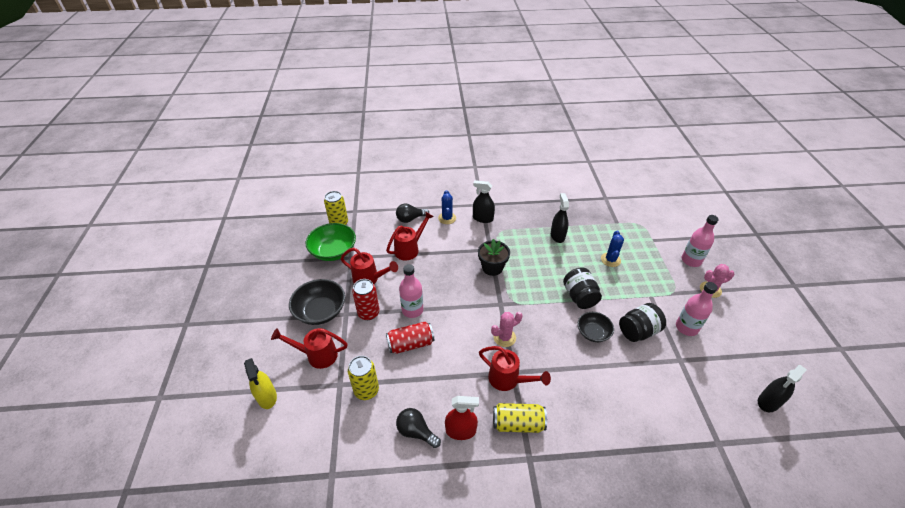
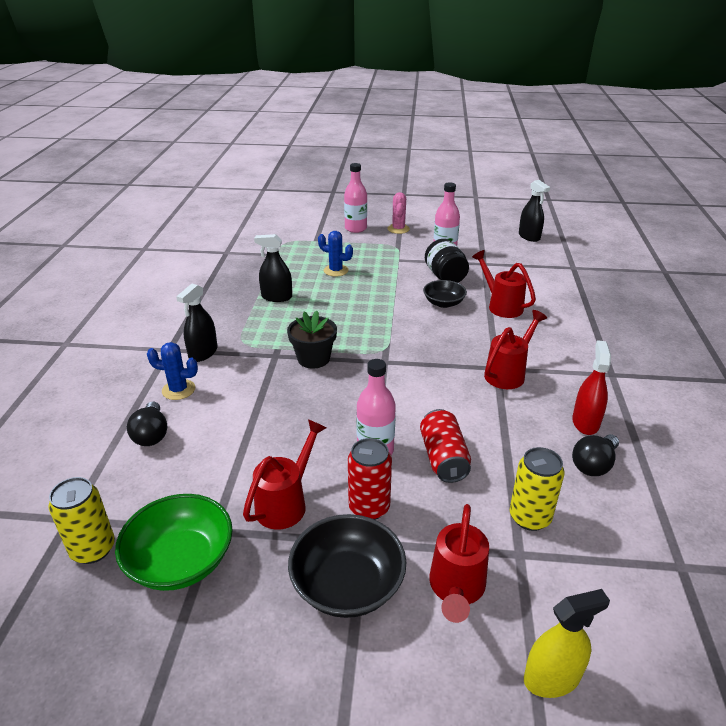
camera: 80 degrees left, 10 degrees down
(410, 249) = (232, 442): red watering can -> red watering can (501, 305)
(504, 337) = (442, 366): pink cactus -> none
(518, 423) = (569, 375): yellow can -> none
(579, 297) = (388, 301): black jar -> none

